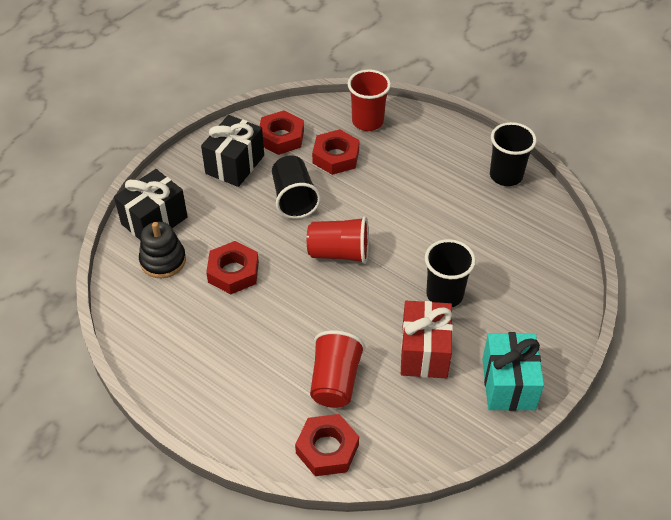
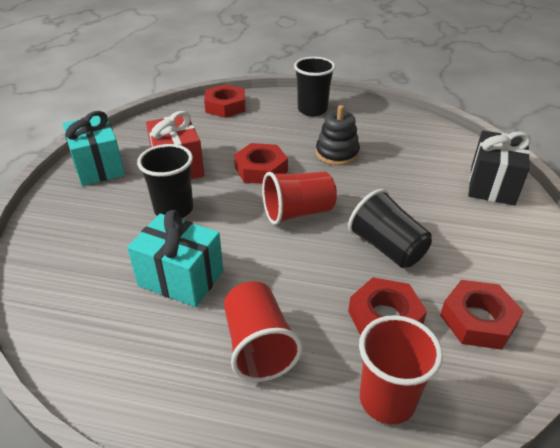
camera: 155 degrees right, 10 degrees down
(163, 260) = (444, 161): black stacking toy -> black stacking toy (337, 153)
(233, 272) = (379, 170): red nut -> red nut (261, 169)
(235, 164) = (489, 262): black gift -> none
(335, 381) = (241, 134): red cup -> red cup (258, 346)
(457, 228) = (181, 278): none -> turquoise gift
(506, 176) = (128, 380): black cup -> black cup (312, 110)

